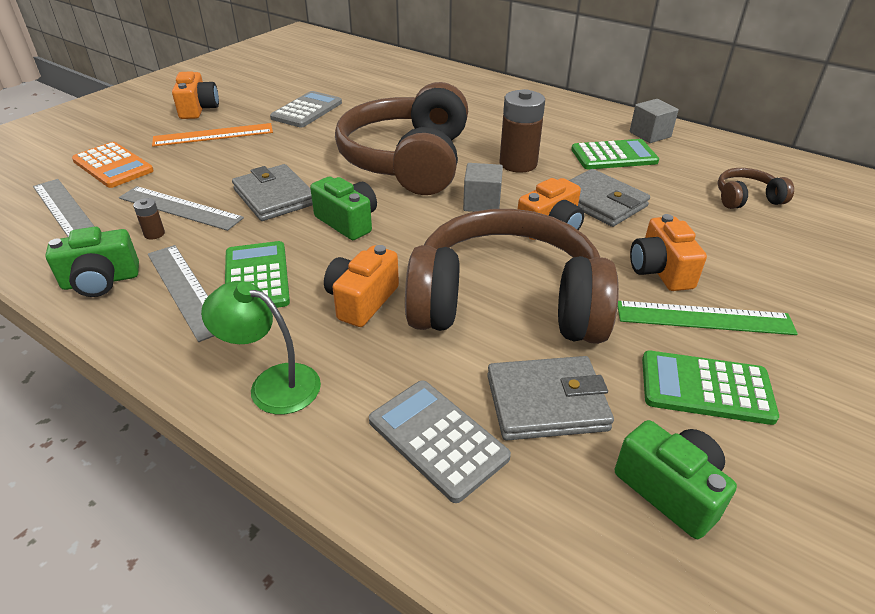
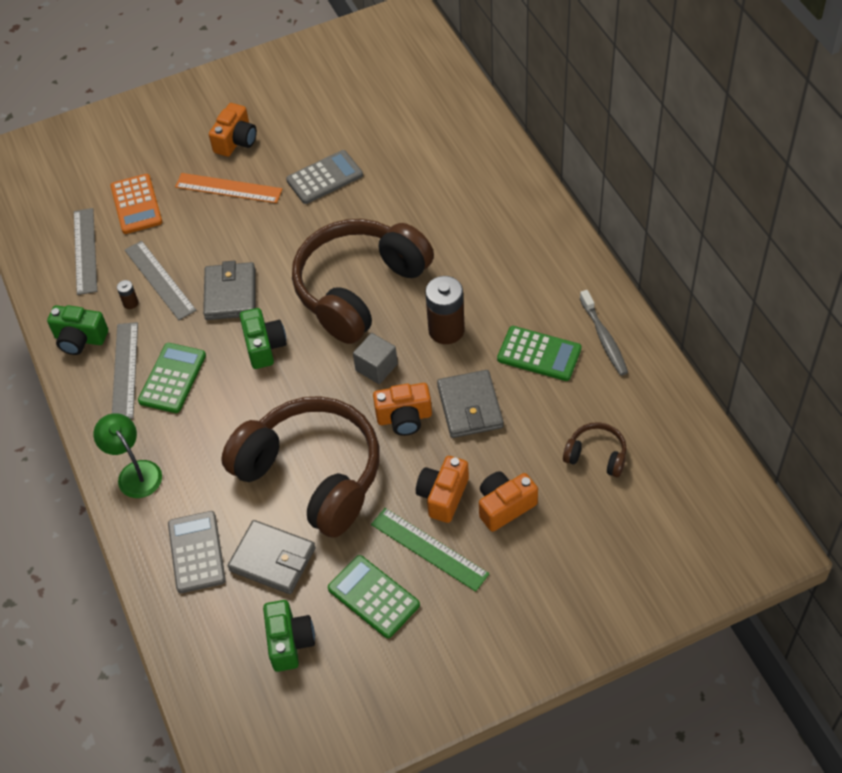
camera: 35 degrees right, 15 degrees up
(361, 301) = (223, 430): orange camera -> orange camera (504, 506)
(650, 134) = (604, 338): grey cube -> grey toothbrush

